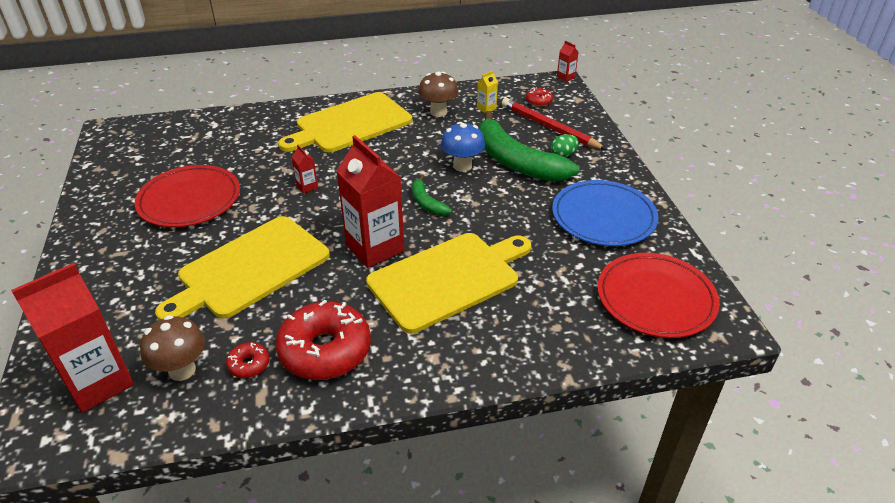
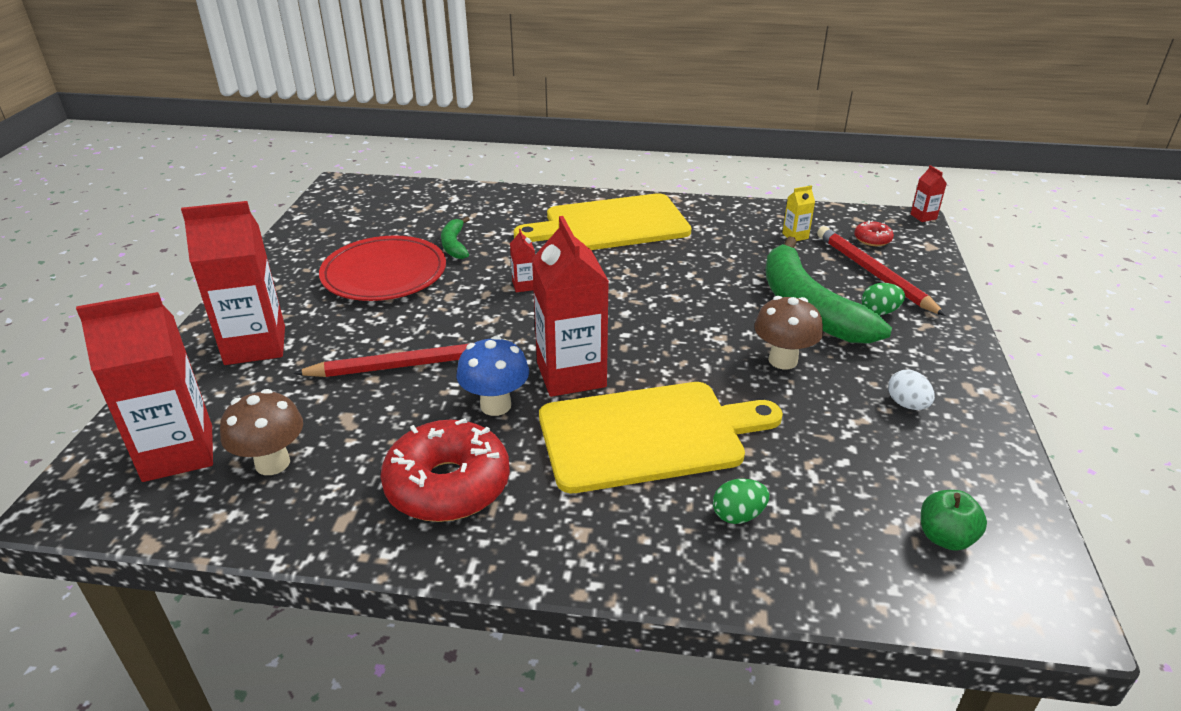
camera: 20 degrees right, 5 degrees down
(113, 282) = (255, 345): none -> red carton
(249, 364) = (350, 477): red donut -> none
(250, 268) = (410, 365): yellow cutting board -> red pencil
(426, 203) = (663, 334): green banana -> green banana (454, 245)
(438, 112) = (729, 230): brown mushroom -> brown mushroom (783, 360)
(462, 166) = (731, 299): blue mushroom -> blue mushroom (495, 405)
(529, 318) = (738, 515): none -> green egg
(603, 217) = (907, 404): blue plate -> white egg
(655, 298) = (945, 537): red plate -> green apple

